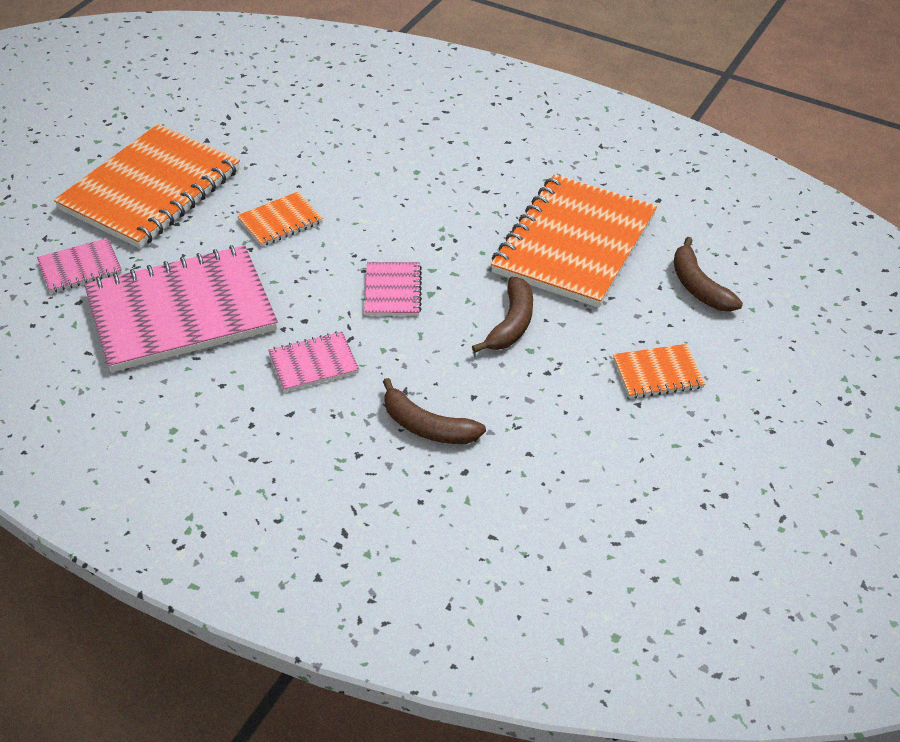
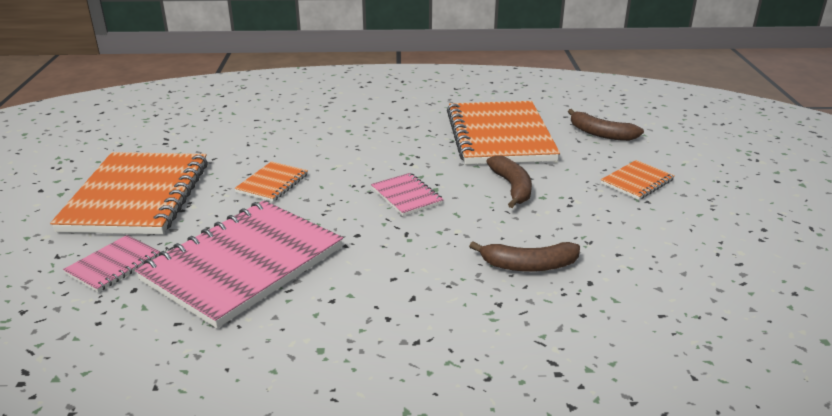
camera: 30 degrees left, 15 degrees down
(313, 363) = (395, 258): pink notebook -> none

